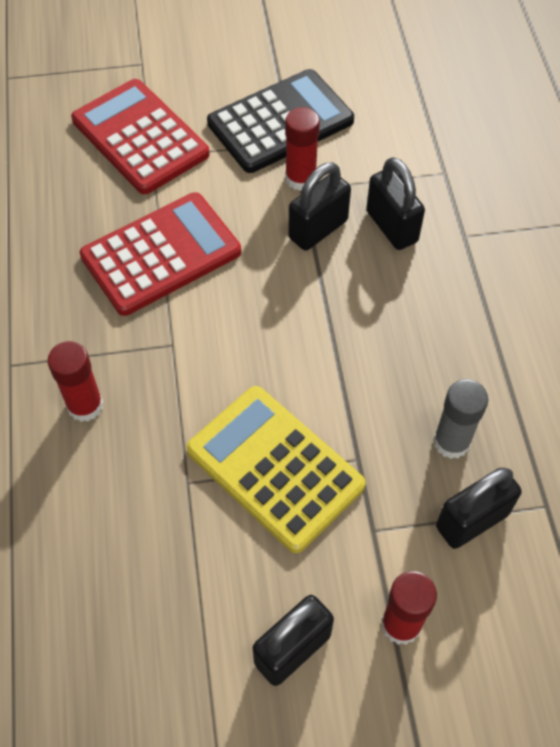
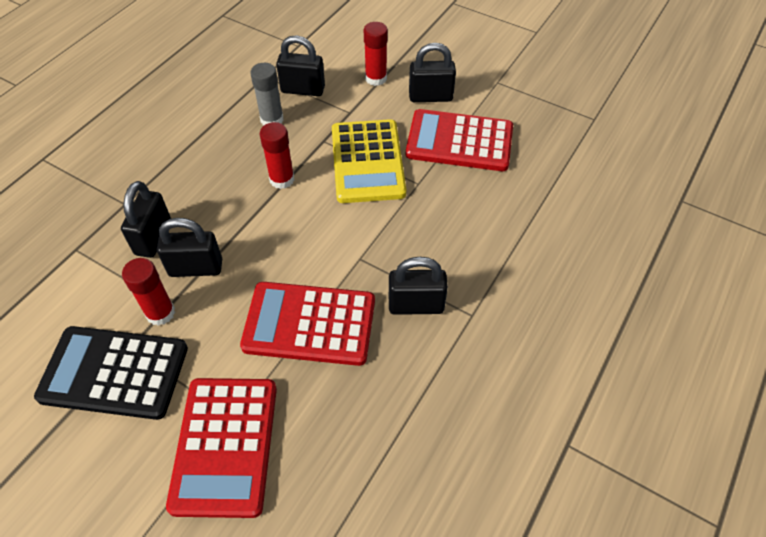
camera: 140 degrees left, 5 degrees down
(74, 336) = (416, 305): none -> black padlock
(85, 405) = (442, 257): red glue stick -> red glue stick (282, 179)
(187, 592) = (459, 141): none -> red calculator

